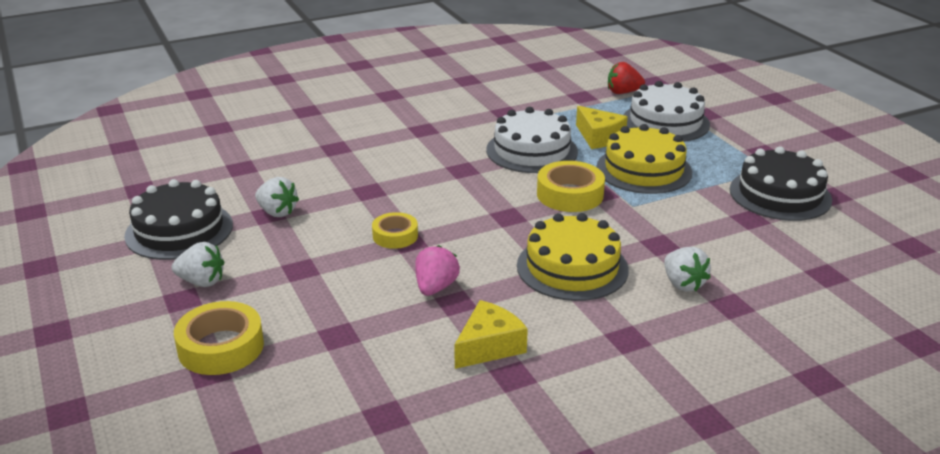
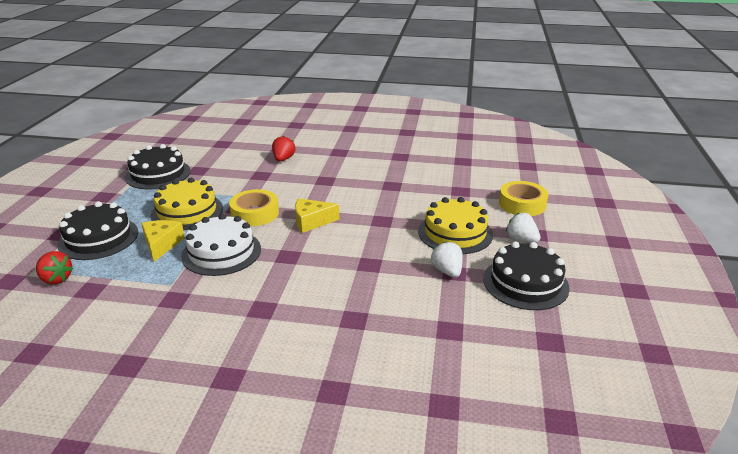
camera: 145 degrees left, 0 degrees up
(395, 236) = (386, 226): yellow tape -> none
(435, 287) = (394, 194): pink strawberry -> none
(489, 346) = (397, 166): yellow cheese -> yellow cheese (311, 221)
(572, 267) = (318, 180): yellow cake -> yellow cake (455, 233)
(665, 122) = (98, 238): white cake -> black cake
(683, 284) = (283, 159): white strawberry -> red strawberry

